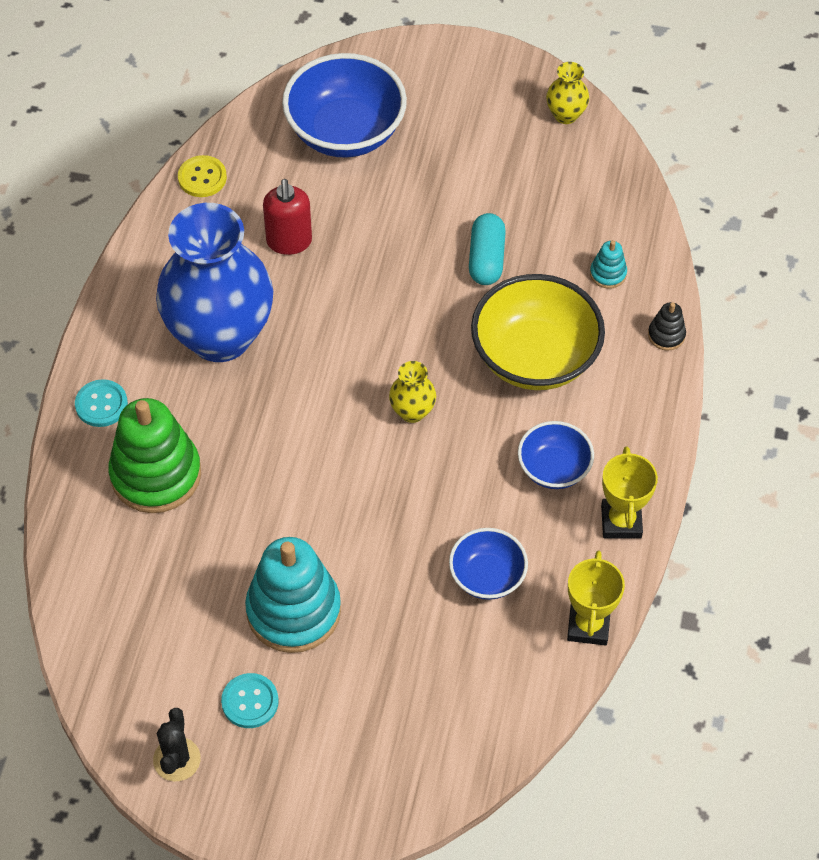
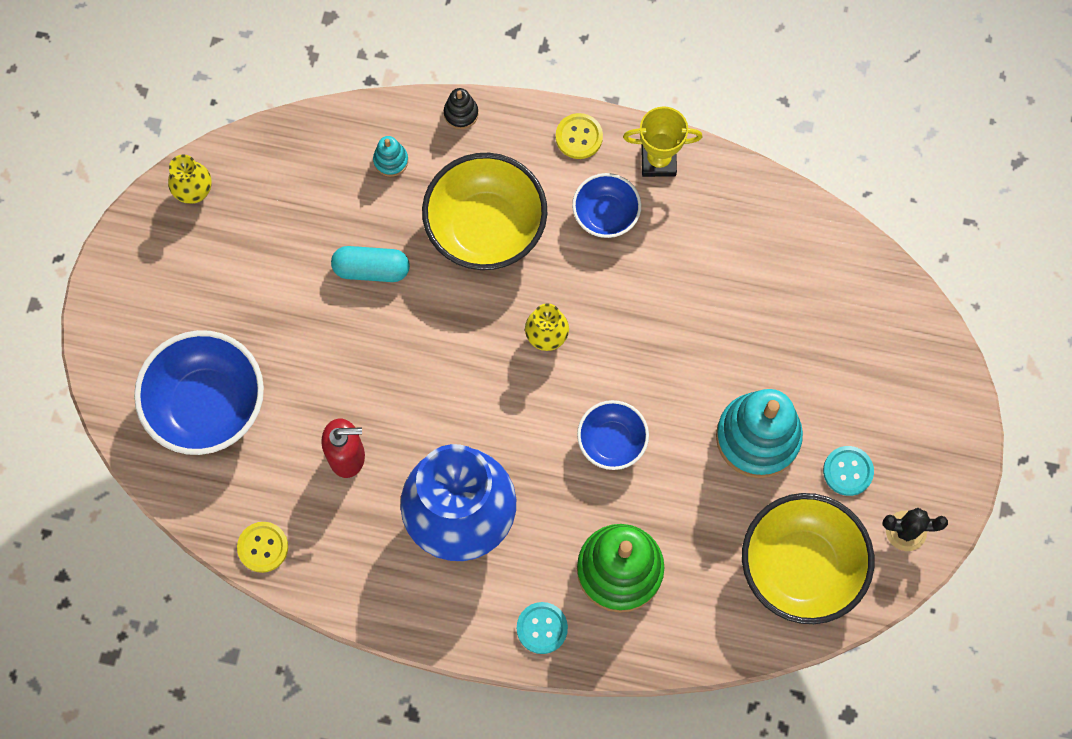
camera: 90 degrees left, 15 degrees up
(144, 647) = (800, 567): none -> yellow bowl
(487, 576) = (717, 273): blue bowl -> blue bowl (612, 441)
(588, 625) = (760, 191): yellow trophy -> none
(645, 444) = (579, 137): none -> yellow button

